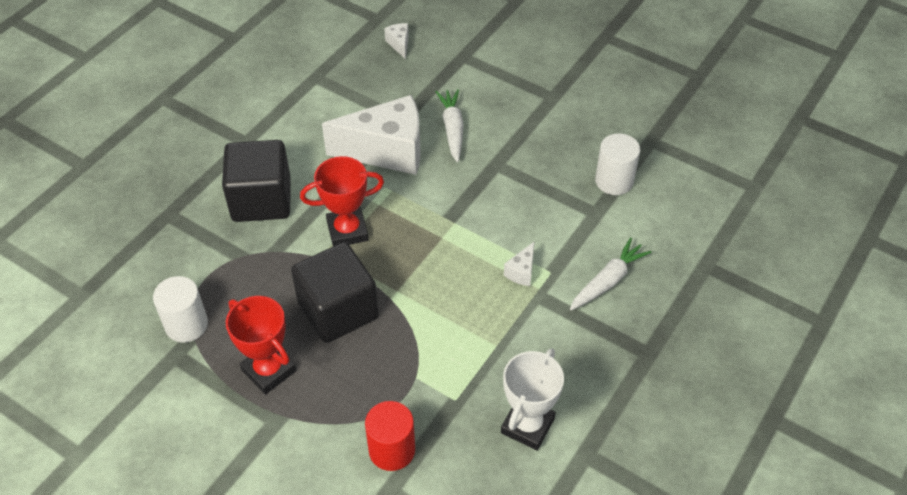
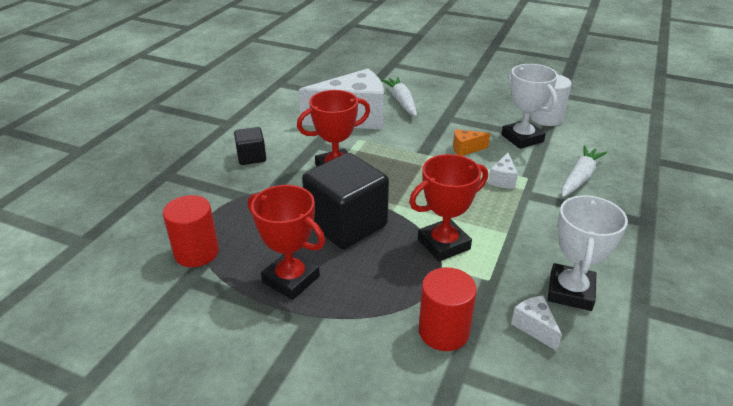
camera: 10 degrees left, 15 degrees down
(186, 325) = (196, 252): white cylinder -> red cylinder
(261, 200) = (251, 157): black cube -> black cube, size x0.51
(399, 44) = (340, 62): white cheese -> white cheese (534, 327)
(427, 350) = (443, 244): none -> red trophy
(499, 219) = (466, 149): none -> orange cheese
(570, 211) = (522, 138): none -> white trophy

